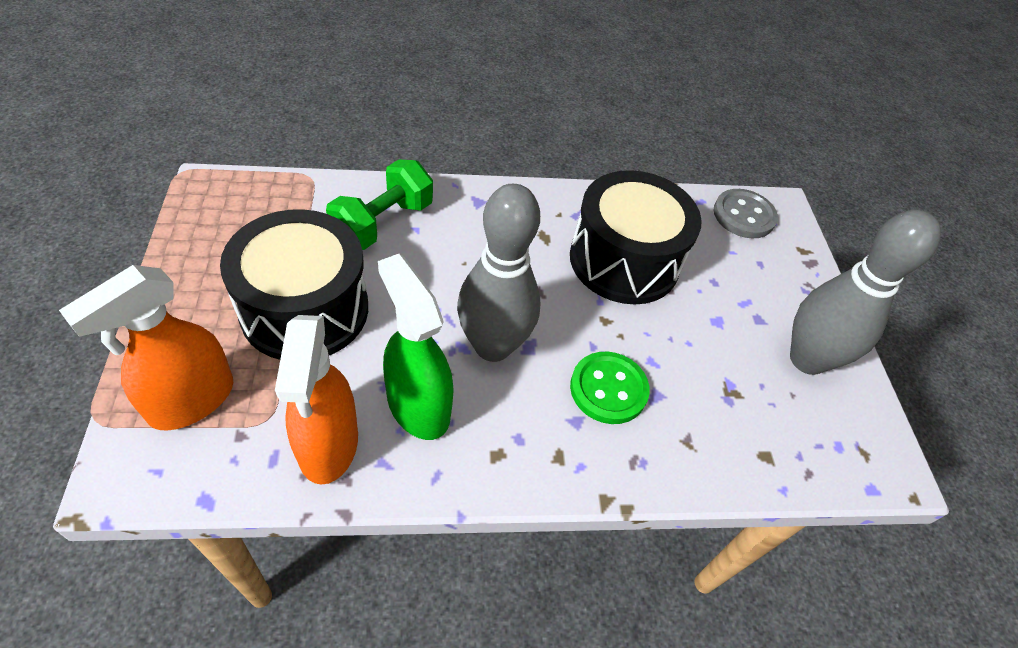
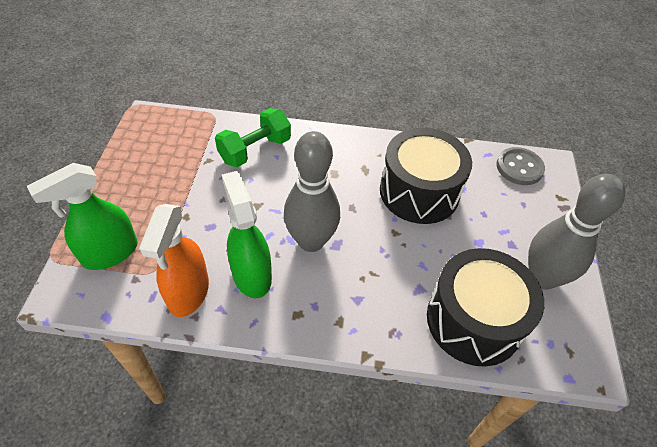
camera: 15 degrees right, 0 degrees up
(191, 401) = (110, 253): orange spray bottle -> green spray bottle
(305, 309) = (192, 203): black drum -> black drum (474, 320)
(608, 389) = (385, 280): green button -> none

